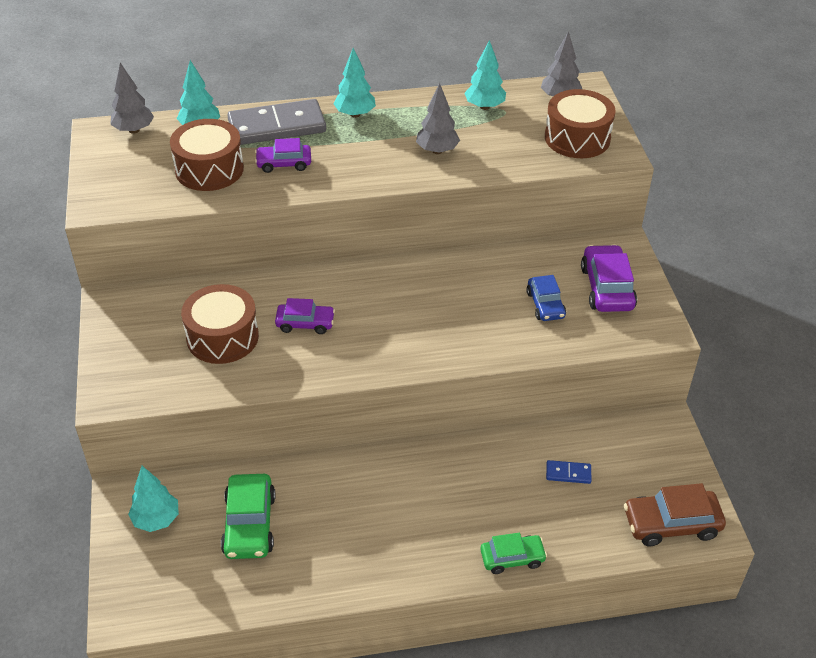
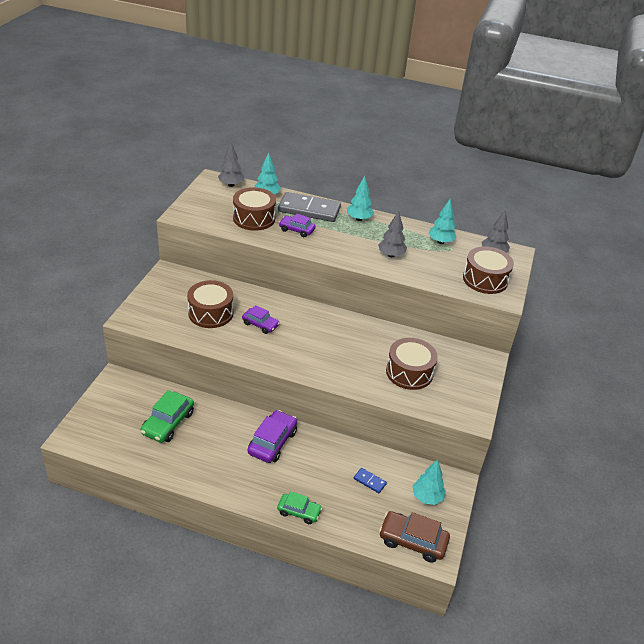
camera: 25 degrees right, 5 degrees down
(156, 520) = (123, 398): turquoise tree -> turquoise tree (427, 497)
(545, 305) = (409, 372): blue car -> brown drum
(607, 288) = (456, 379): purple car -> purple car (272, 442)

